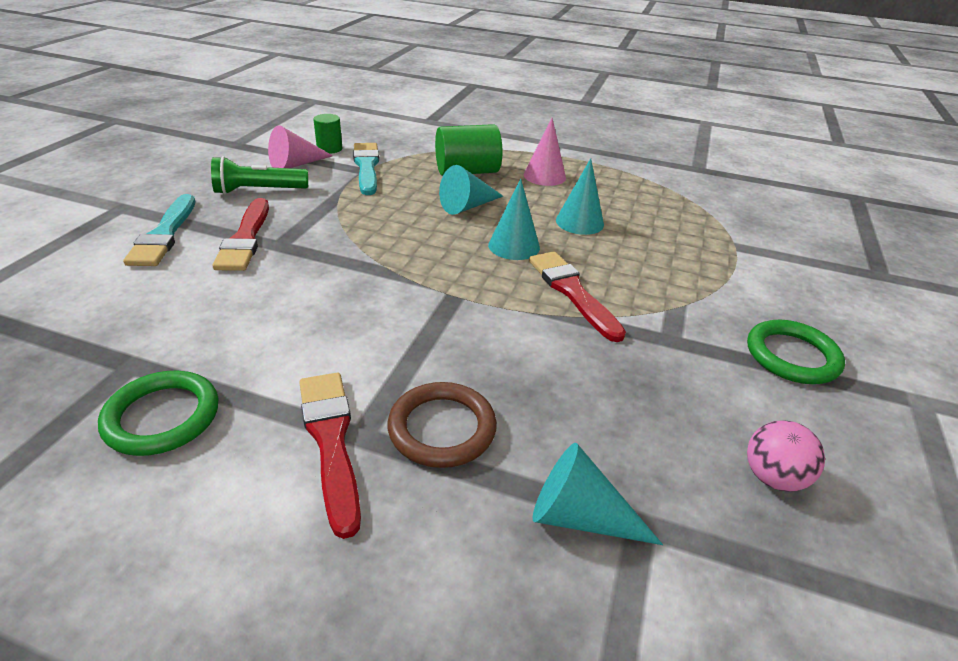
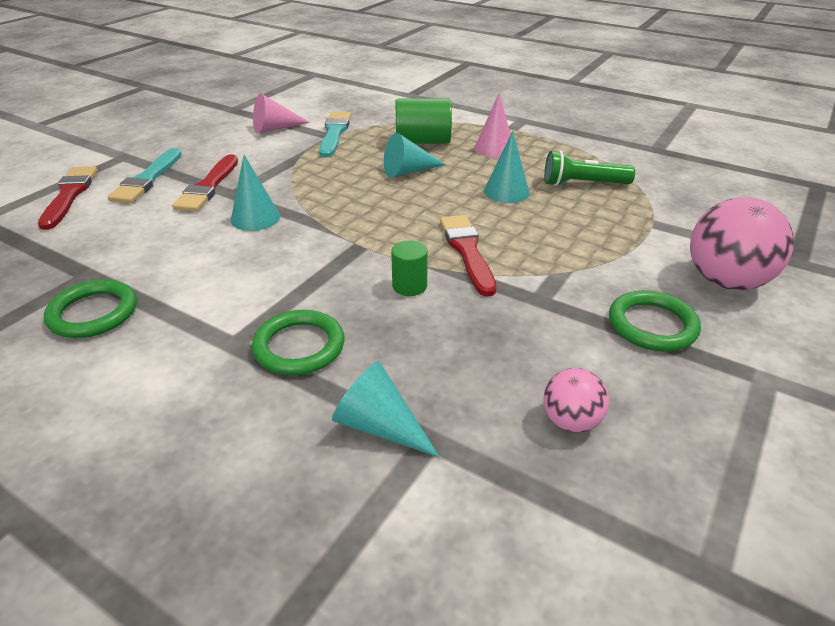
camera: 15 degrees right, 0 degrees up
(258, 191) = (235, 149): green flashlight -> green flashlight (583, 184)
(329, 149) = (309, 116): green cylinder -> green cylinder (409, 286)
(331, 441) = (208, 345): red brush -> red brush (69, 195)
(442, 428) = (299, 346): brown ring -> green ring
(514, 246) = (433, 208): turquoise cone -> turquoise cone (255, 218)
(832, 301) = (726, 281): none -> pink ball

